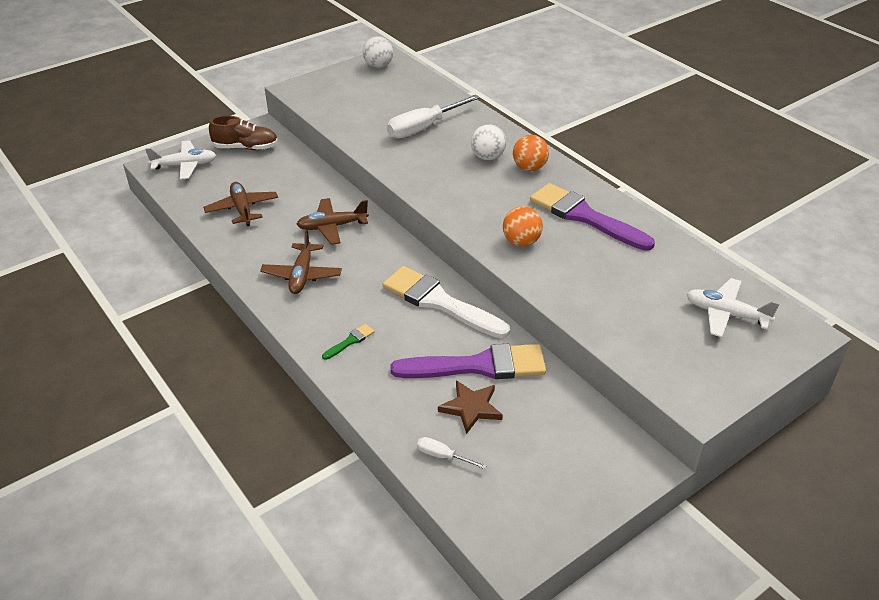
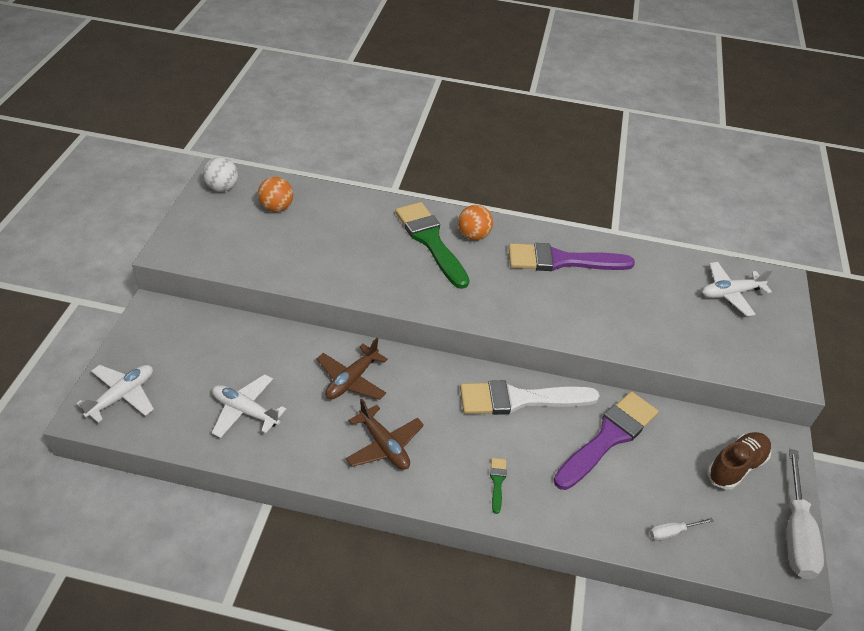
camera: 45 degrees left, 5 degrees up
(242, 209) = (245, 411): brown plane -> white plane
(246, 147) = (164, 340): brown shoe -> brown shoe (736, 466)
(423, 128) = (344, 237): white screwdriver -> white screwdriver (796, 533)
(471, 408) = (644, 477): brown star -> none
(488, 157) = (430, 241): white ball -> green brush
(521, 242) = (546, 310): orange ball -> orange ball (276, 207)

